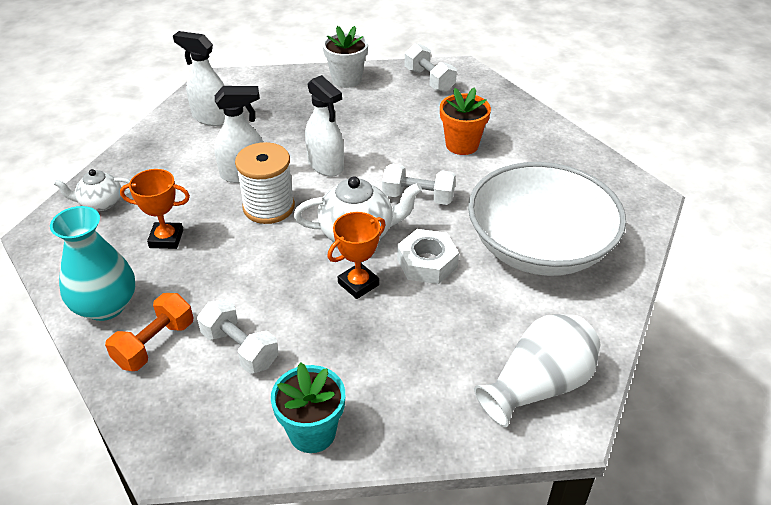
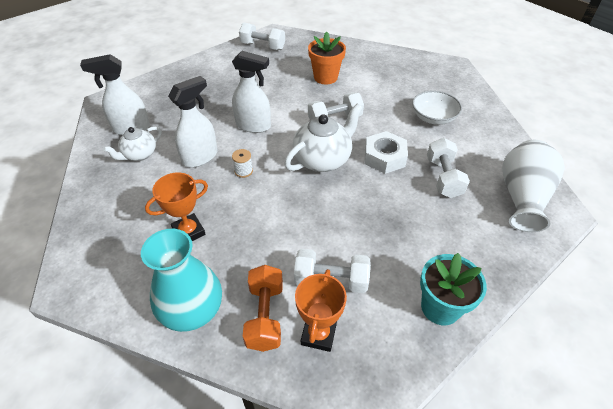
camera: 35 degrees left, 5 degrees up
(100, 203) = (101, 232): white teapot -> white teapot (139, 155)
(269, 207) = (243, 171): white spool -> white spool, size x0.43
(346, 79) = (207, 65): white flower pot -> none
(358, 284) = (359, 192): orange trophy -> orange trophy (318, 334)
(468, 317) = (443, 178): none -> white dumbbell
(539, 247) = (433, 117): white bowl -> white bowl, size x0.46

